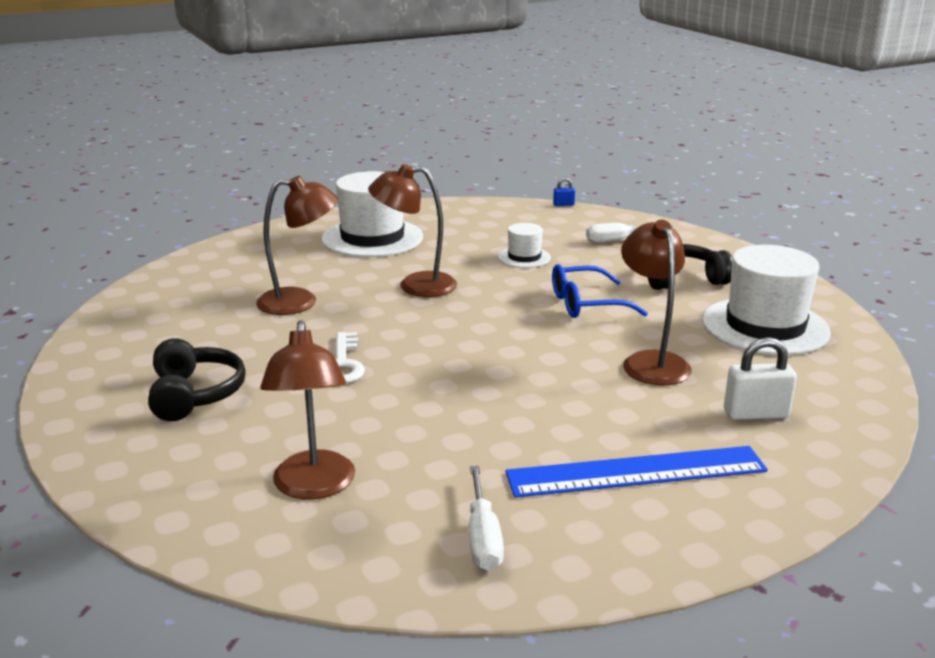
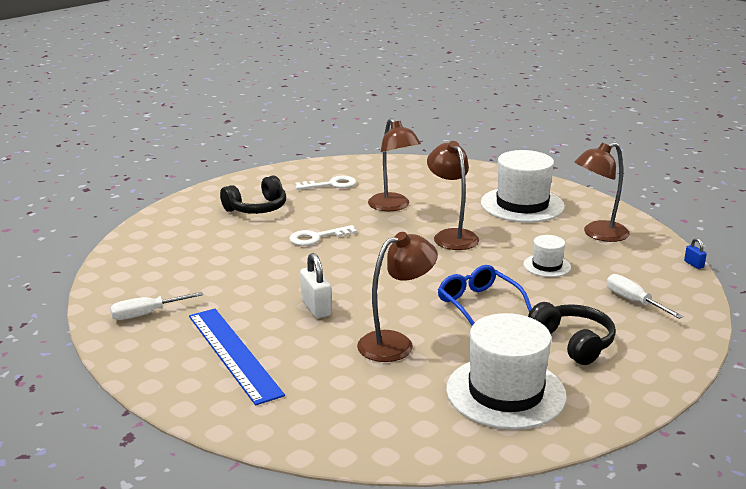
camera: 70 degrees right, 0 degrees up
(180, 327) = (331, 184): none -> white key
(314, 487) = (179, 259): brown lamp -> brown lamp (598, 234)
(756, 414) = (338, 396): white padlock -> white padlock (316, 308)

